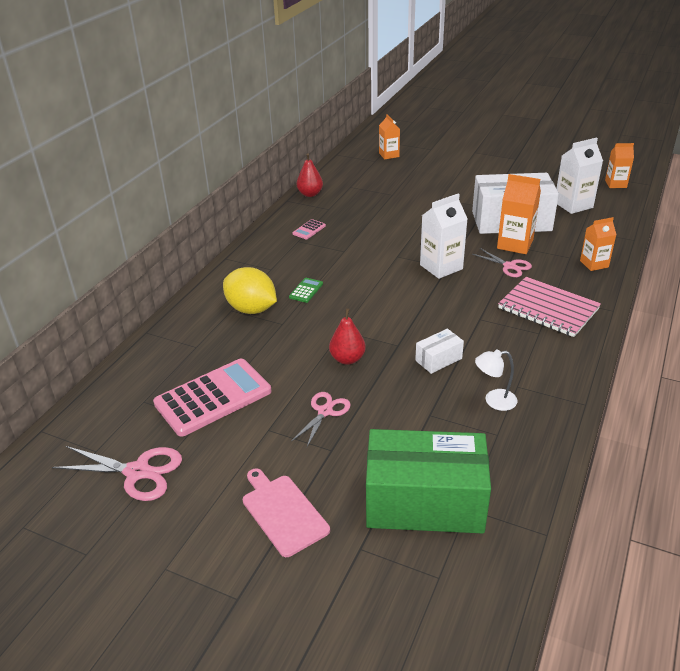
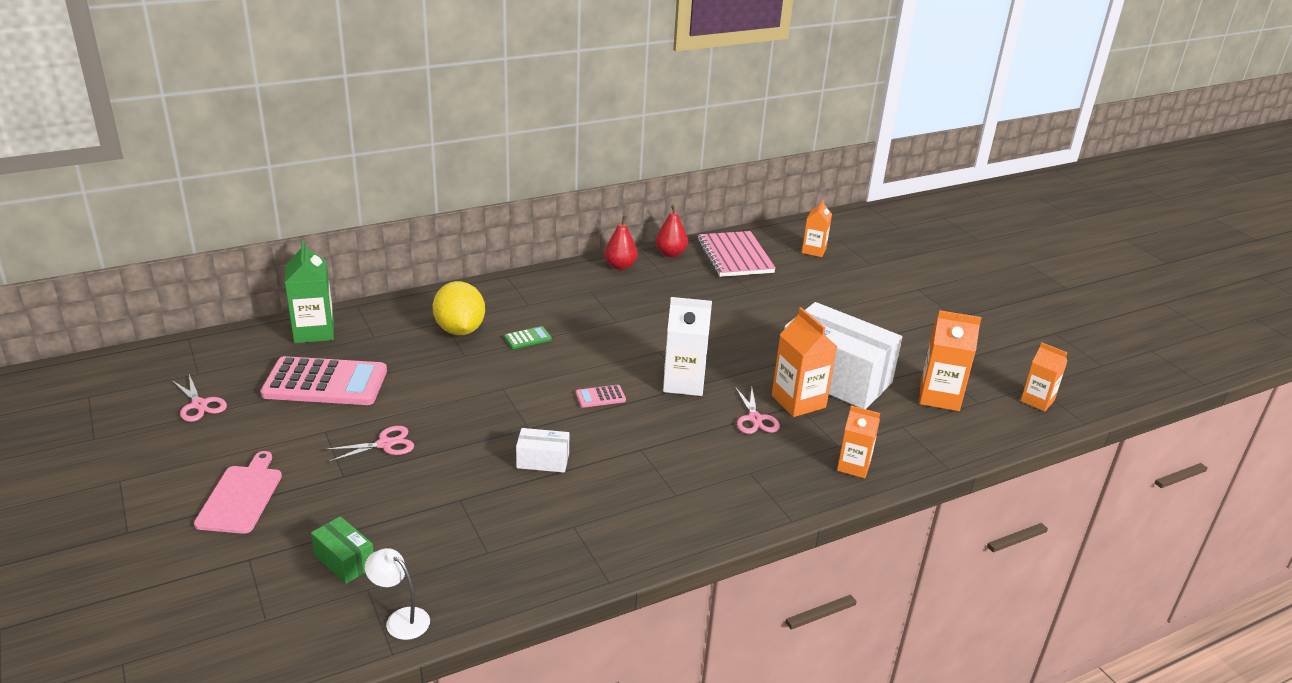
camera: 35 degrees right, 5 degrees down
(138, 472) = (199, 405): pink scissors -> pink scissors, size x0.65
(143, 368) = (314, 332): none -> green carton
(309, 230) = (616, 286): pink calculator -> pink calculator (600, 397)
(347, 359) = (469, 414): red pear -> red pear (620, 266)
(424, 502) = (344, 561): green box -> green box, size x0.44
(494, 401) = (531, 524): white lamp -> white lamp (400, 619)
(548, 308) = (725, 479): pink notebook -> pink notebook (735, 256)
(573, 205) = (939, 397): white carton -> orange carton

